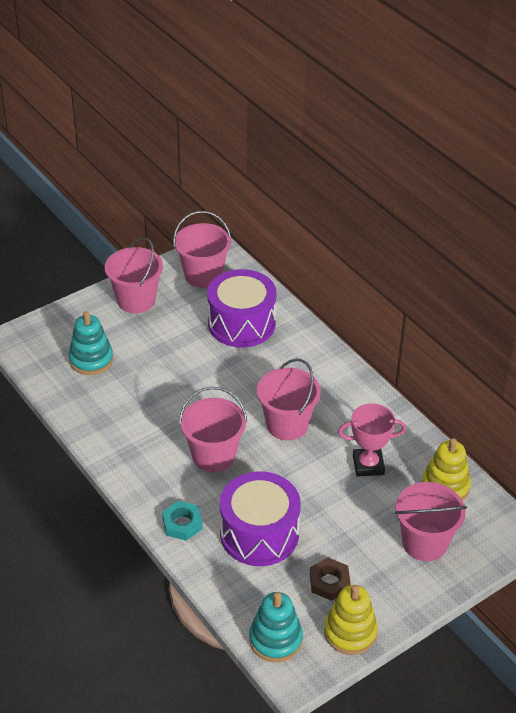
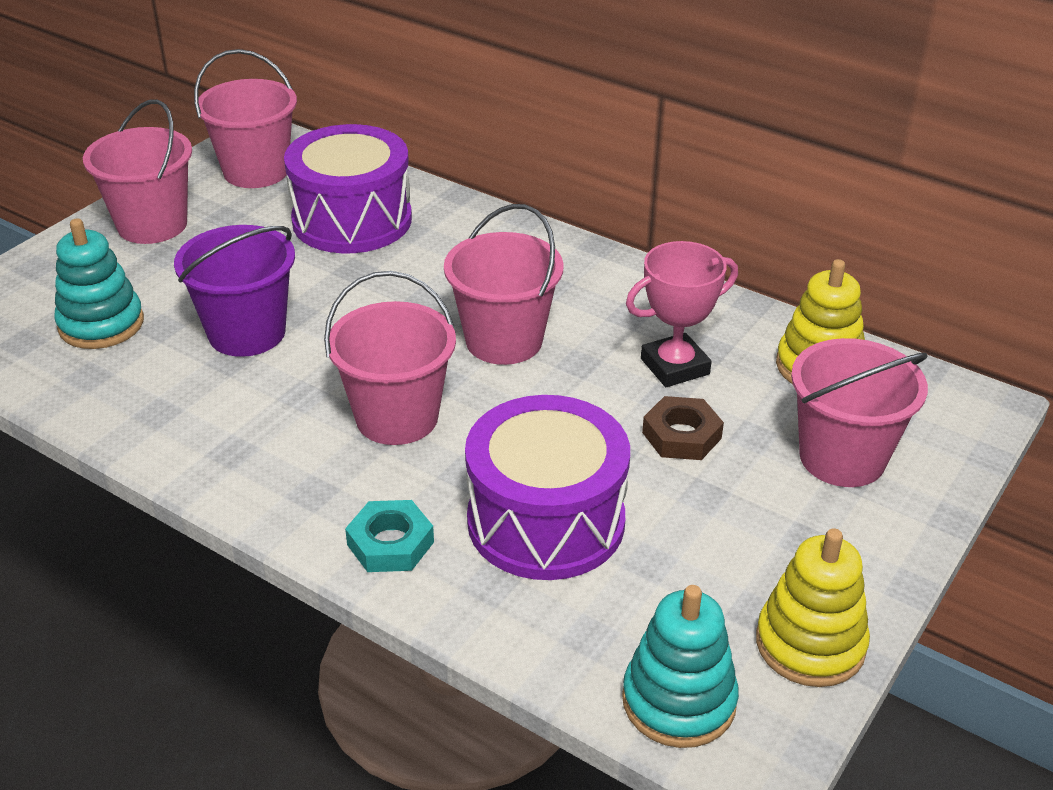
camera: 20 degrees left, 5 degrees down
(160, 384) = (247, 333): none -> purple bucket
(329, 582) = (719, 567): brown nut -> brown nut (681, 435)

